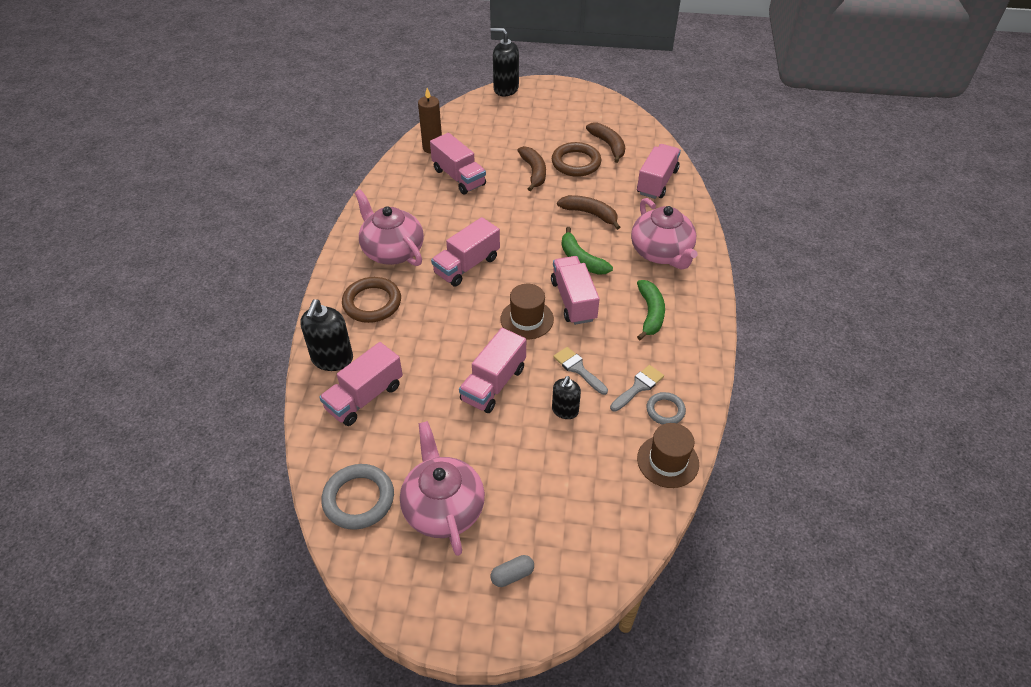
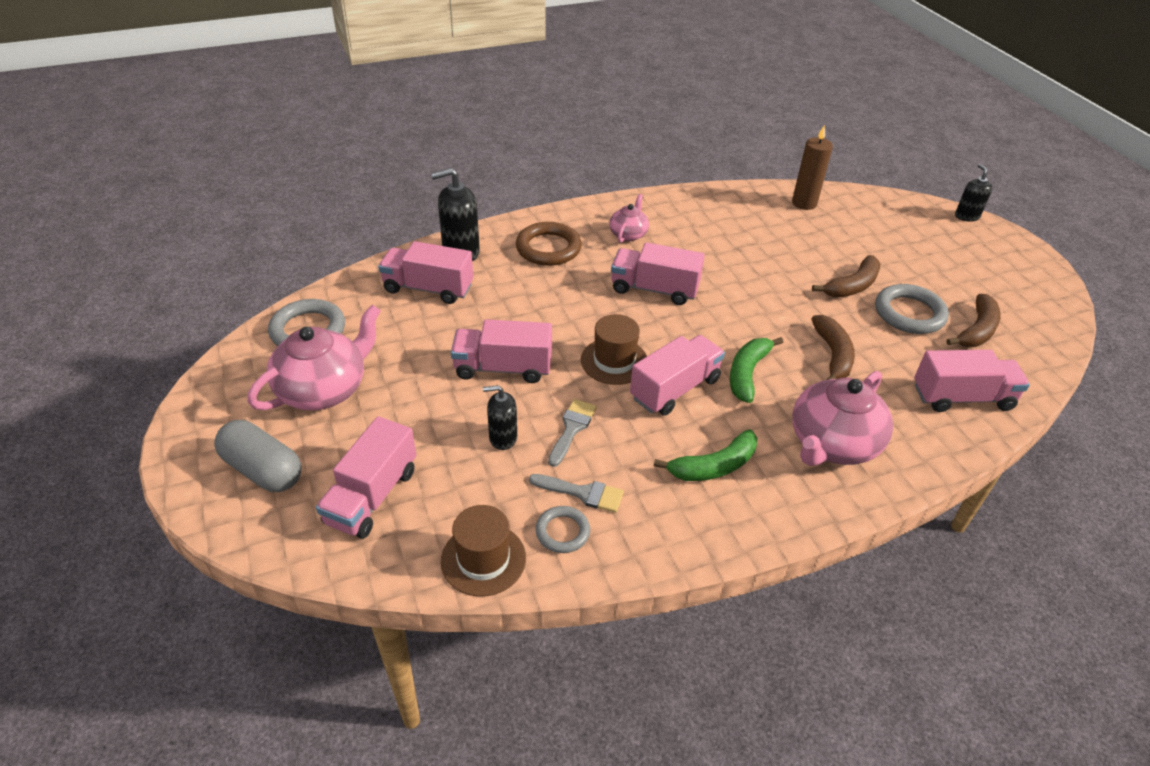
camera: 60 degrees right, 5 degrees down
(392, 251) = (628, 234): pink teapot -> pink teapot, size x0.54
(459, 177) = (780, 236): pink truck -> pink truck (372, 496)
(506, 89) = (966, 216): black soap dispenser -> black soap dispenser, size x0.61
(512, 575) = (263, 470): grey capsule -> grey capsule, size x1.92
(576, 163) = (909, 313): brown ring -> grey ring

